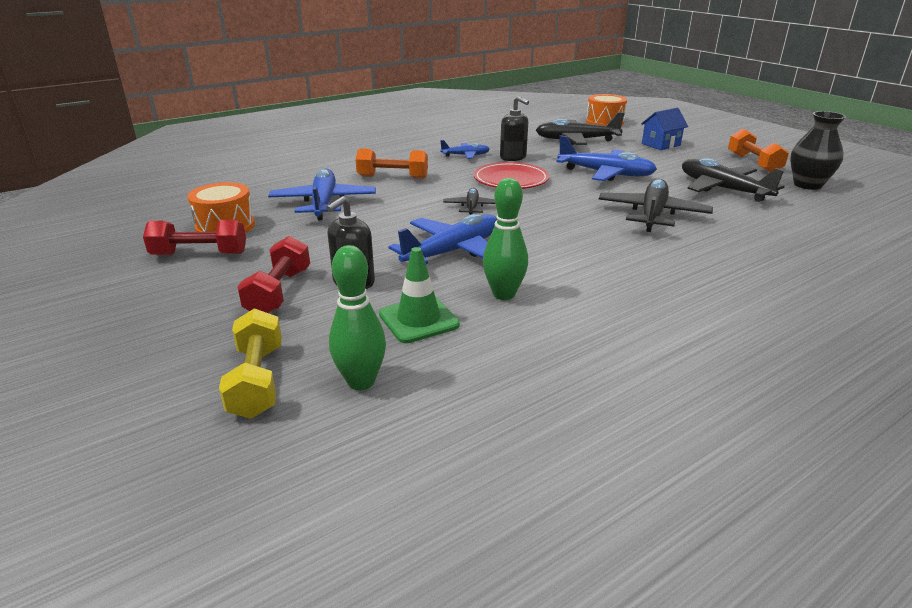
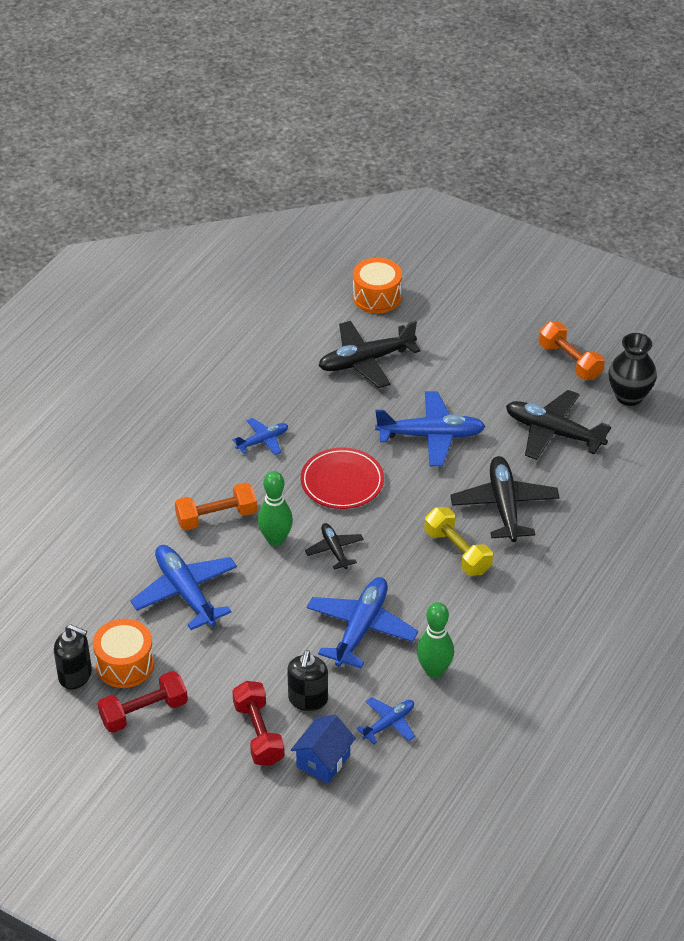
camera: 25 degrees left, 15 degrees up
(257, 381) = (323, 823): yellow dumbbell -> yellow dumbbell (457, 552)
(361, 382) = (391, 797): green bowling pin -> green bowling pin (275, 540)
(418, 320) = (389, 723): green traffic cone -> blue plane
(513, 157) = (317, 429): black soap dispenser -> black soap dispenser (75, 675)
(661, 144) = (463, 343): blue house -> blue house (323, 761)

